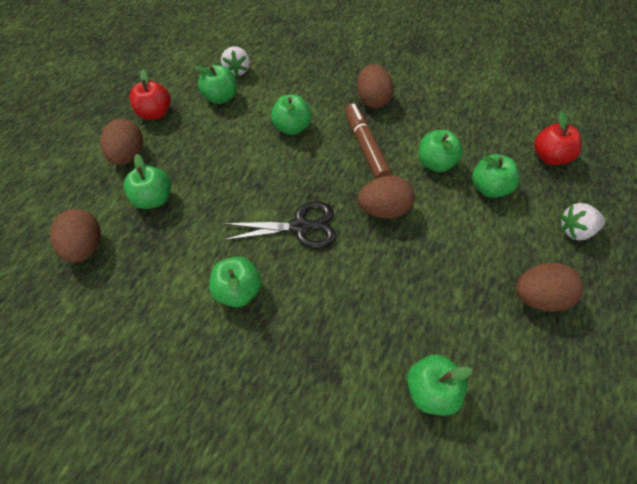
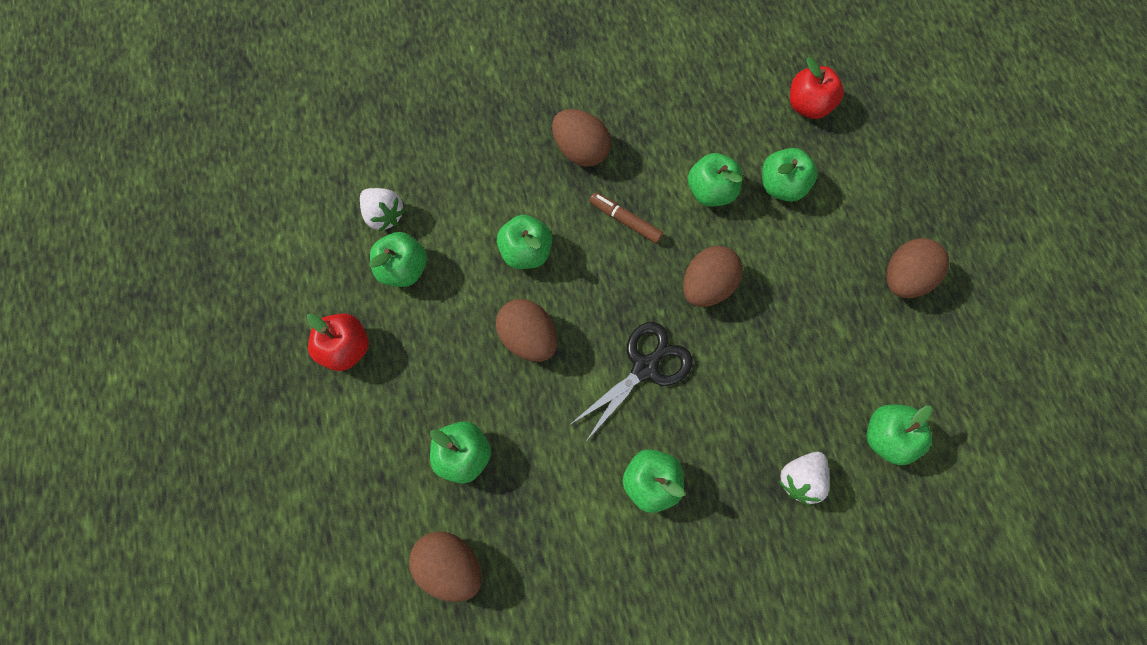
camera: 40 degrees left, 15 degrees up
(129, 156) = (376, 426): brown egg -> brown egg (528, 337)
(365, 147) = (625, 220): brown marker -> brown marker, size x0.63
(575, 230) = (886, 181): white strawberry -> white strawberry (800, 479)

